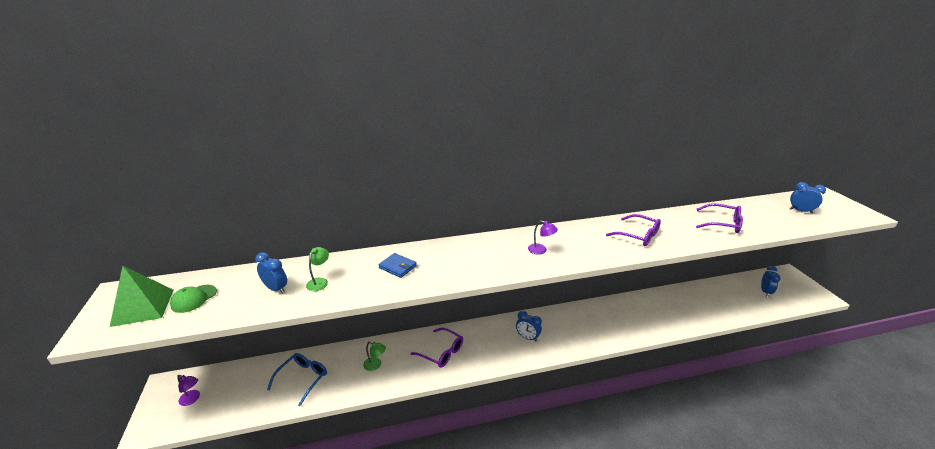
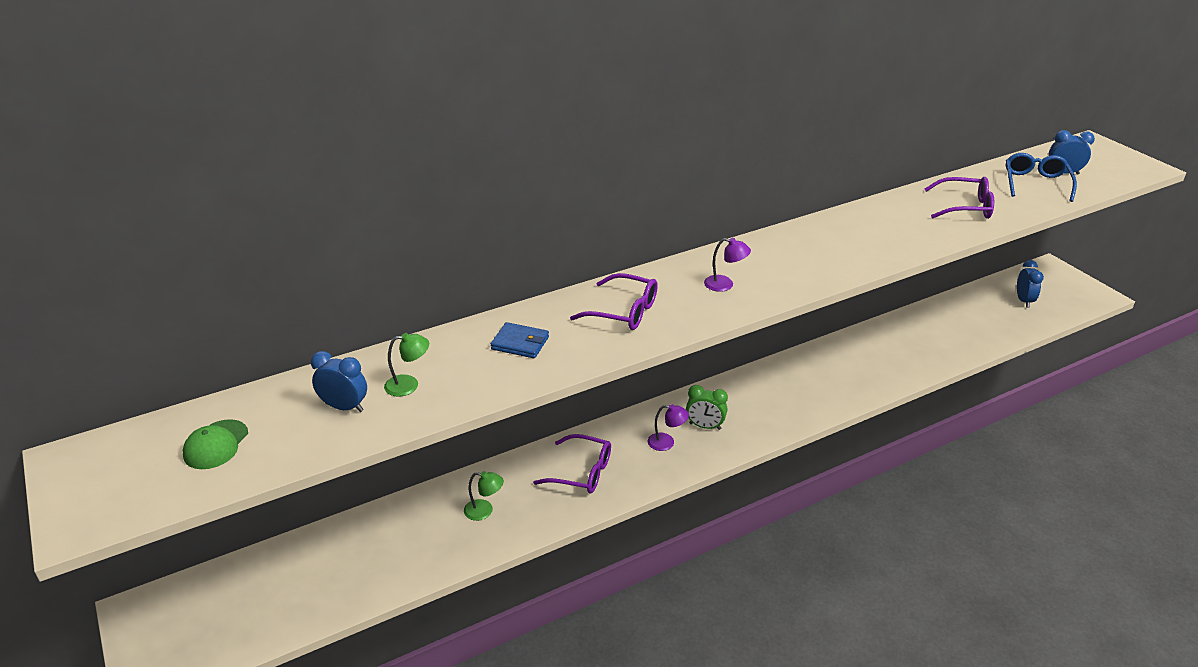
camera: 15 degrees left, 5 degrees up
(143, 307) = (137, 472): green pyramid -> none
(192, 399) = (200, 621): purple lamp -> purple lamp (666, 443)
(303, 379) = (374, 553): blue glasses -> blue glasses (1035, 183)
(320, 281) = (409, 385): green lamp -> green lamp turned 75 degrees clockwise
(527, 337) = (705, 426): blue clock -> green clock
(638, 236) = (855, 242): purple glasses -> purple glasses (624, 312)

